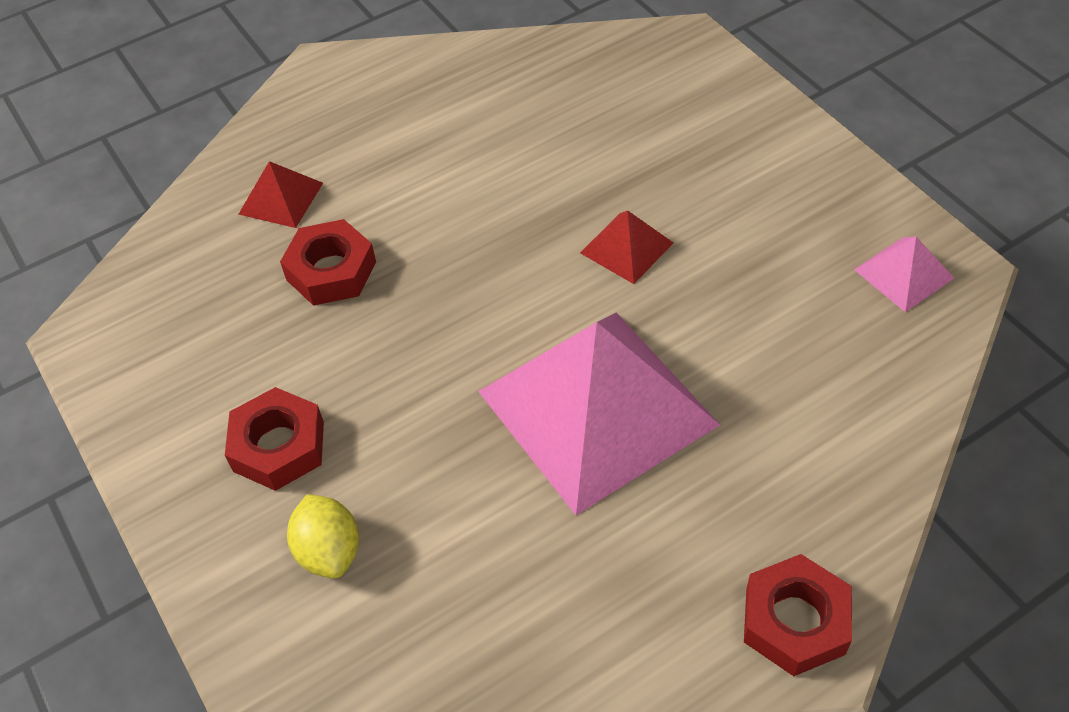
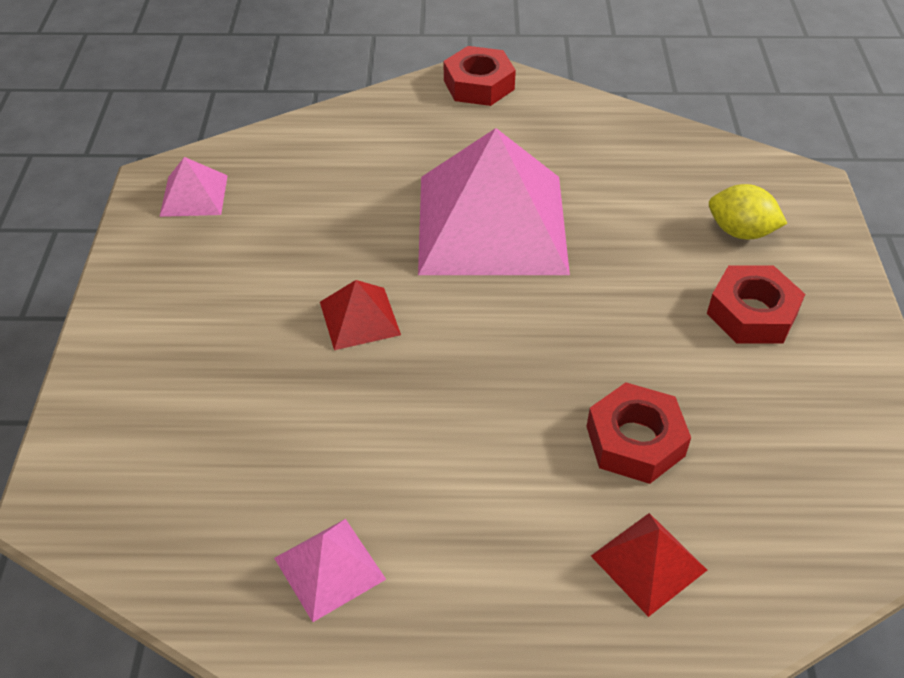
camera: 150 degrees left, 5 degrees down
(329, 551) = (740, 232): yellow lemon -> yellow lemon turned 75 degrees counterclockwise
(486, 95) = (329, 568): none -> pink pyramid

